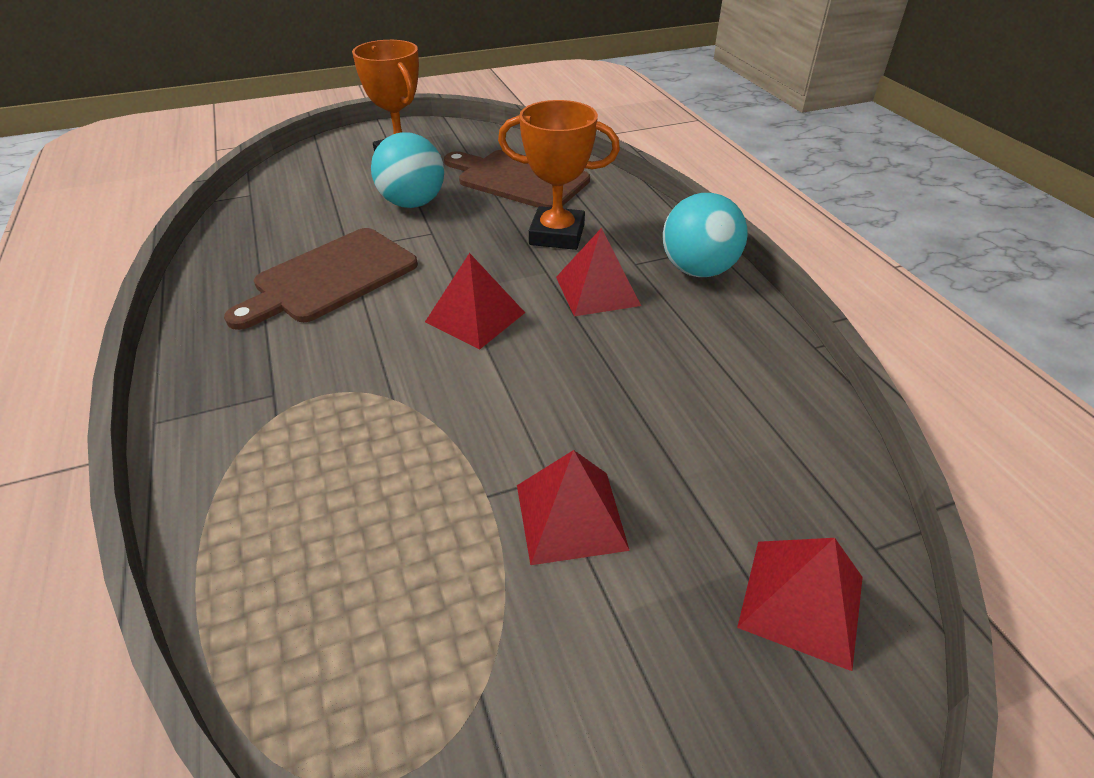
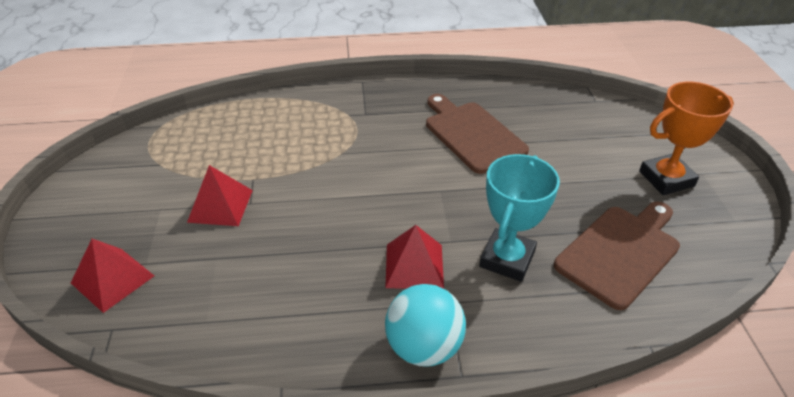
camera: 105 degrees right, 0 degrees up
(412, 203) = (575, 178): turquoise ball -> none
(475, 317) = (404, 194): red pyramid -> none
(557, 235) = (507, 259): orange trophy -> turquoise trophy

